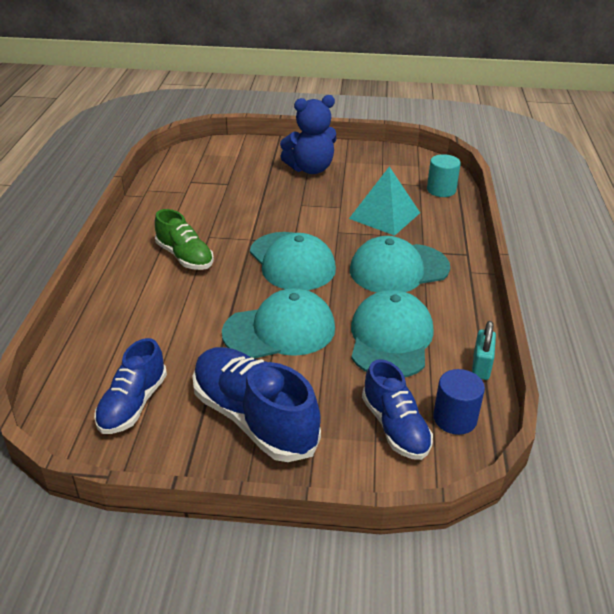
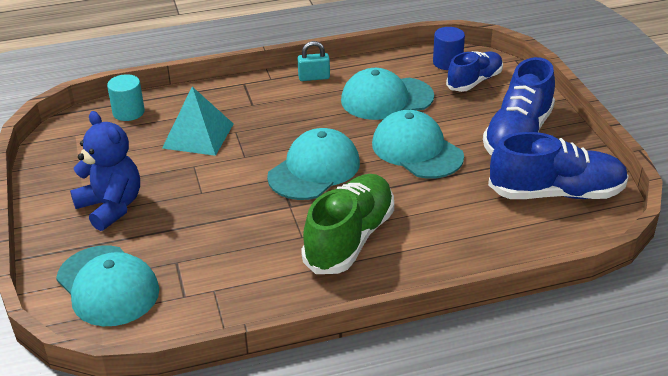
camera: 110 degrees left, 0 degrees up
(133, 404) = (556, 193): blue shoe -> blue shoe, size x1.57
(185, 257) = (349, 239): green shoe -> green shoe, size x1.57
(398, 269) = (289, 111): turquoise cap -> turquoise cap (107, 286)
(481, 366) = (388, 60): turquoise padlock -> turquoise padlock (314, 77)

